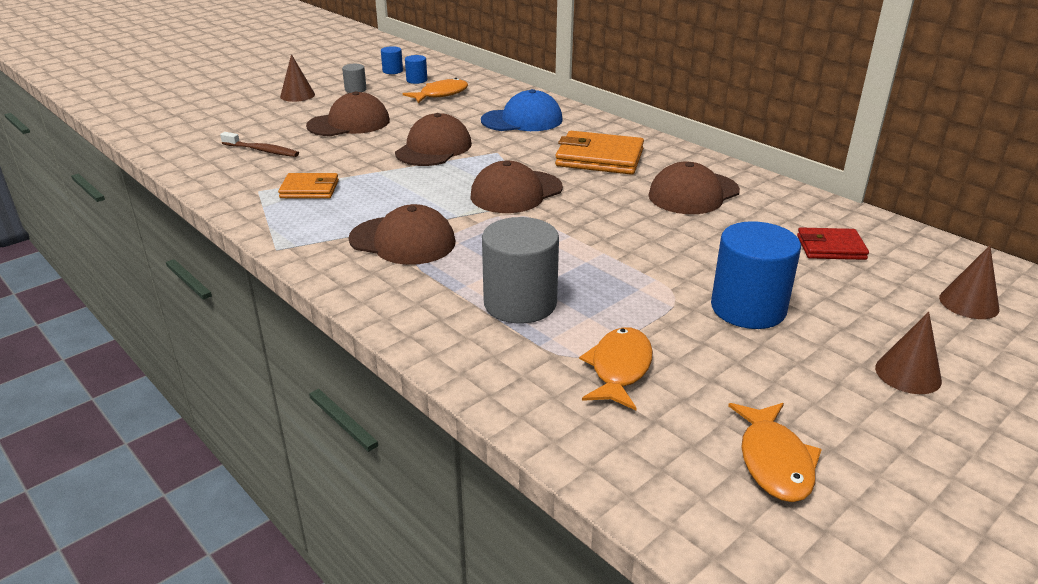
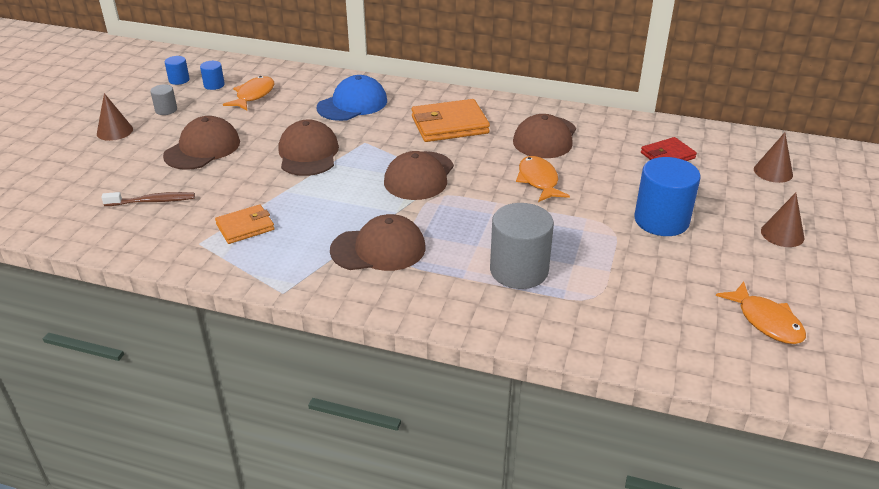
camera: 30 degrees left, 5 degrees up
(619, 369) = (629, 295): orange fish -> orange fish (538, 181)

